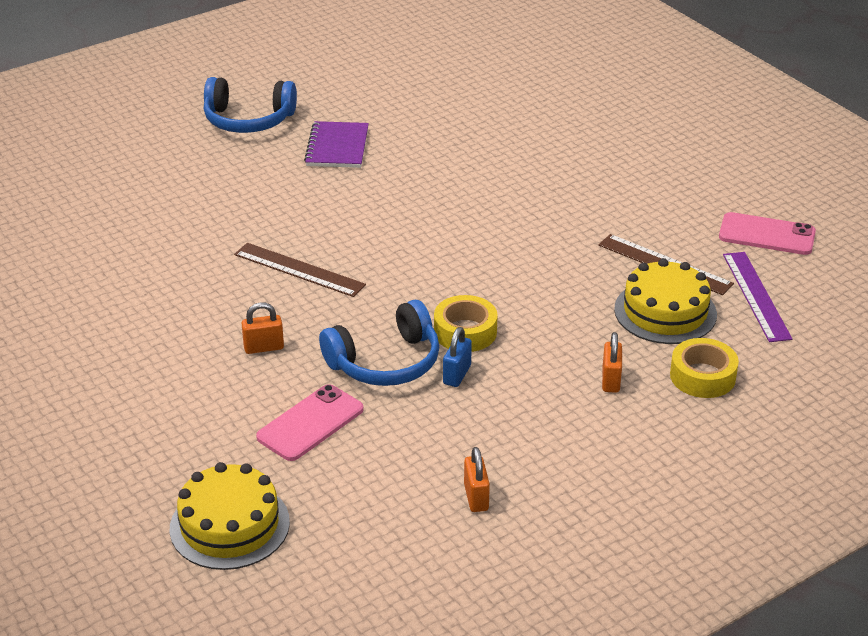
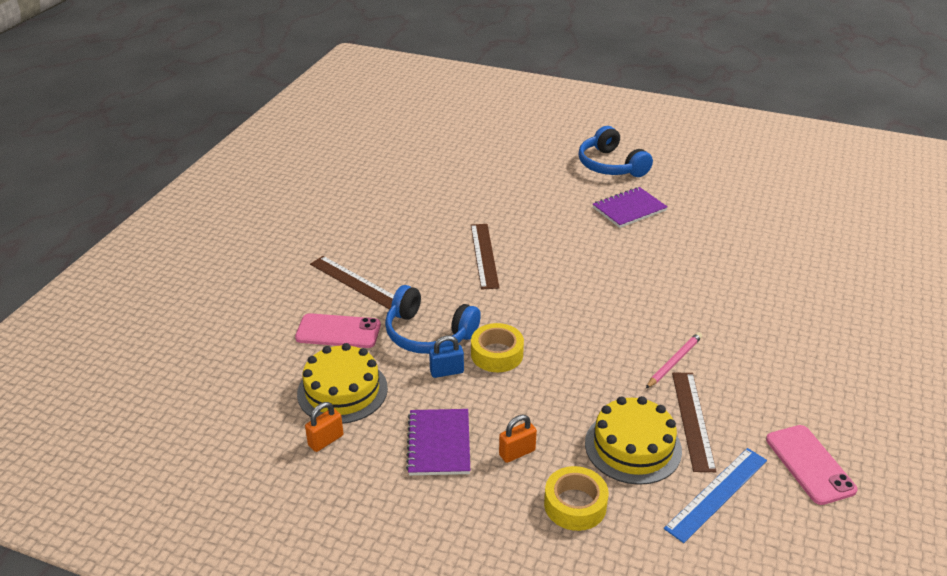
camera: 55 degrees right, 0 degrees up
(229, 525) = (218, 345): yellow cake -> yellow cake (342, 391)
(235, 377) = (354, 282): none -> brown ruler
(264, 348) = (393, 279): orange padlock -> none
(553, 423) = (439, 444): none -> purple notebook
(585, 237) = (674, 362): none -> pink pencil
(756, 296) = (717, 494): purple ruler -> blue ruler

